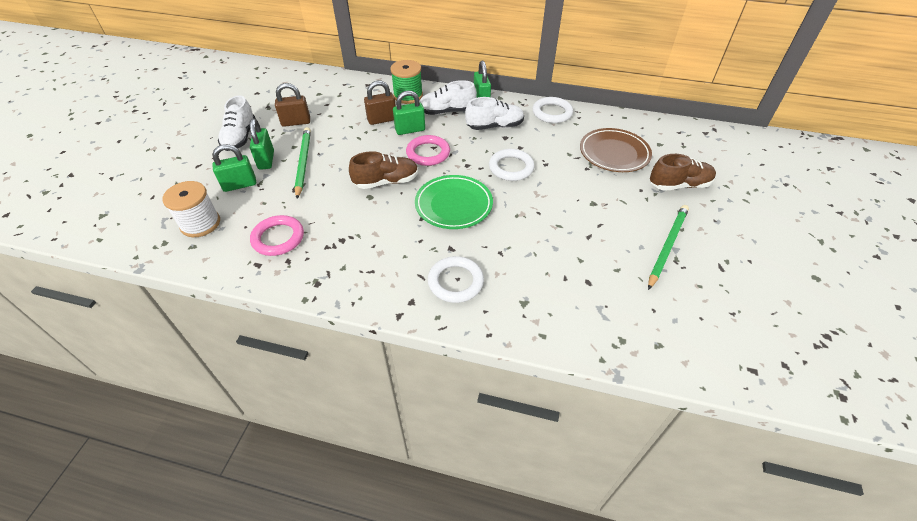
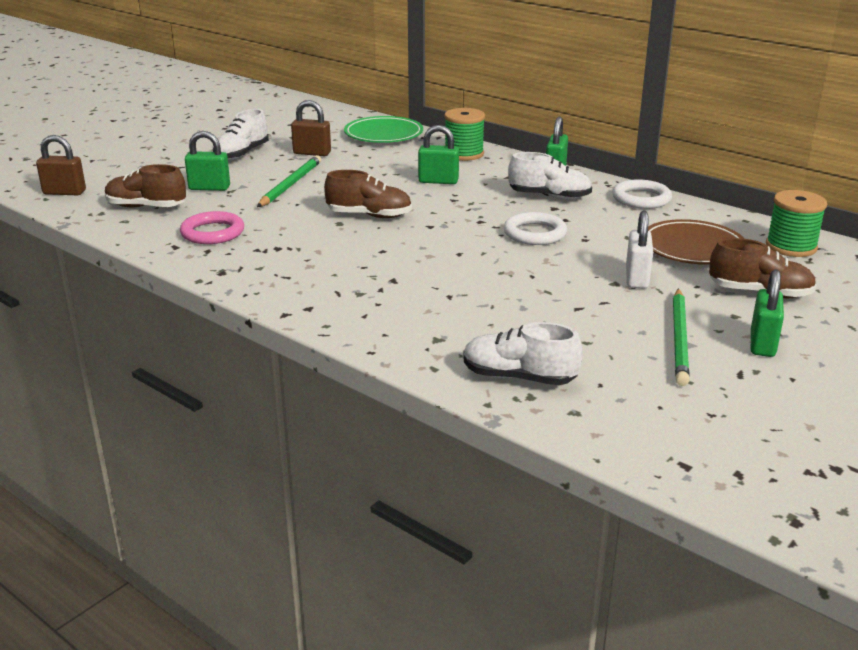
camera: 25 degrees right, 20 degrees down
(200, 223) = (146, 207): white spool -> brown shoe
(266, 160) = (253, 175): green padlock -> green padlock (762, 344)
(382, 120) = (412, 167): brown padlock -> brown padlock (64, 192)
(428, 153) = (441, 203): pink ring -> none
(446, 112) = (499, 174): white shoe -> white shoe (518, 377)
(453, 205) = (431, 248): green plate -> green plate (383, 134)
(455, 282) = (372, 305): white ring -> none
(603, 194) = (637, 278): none -> white padlock
(665, 135) = (791, 247): none -> green spool
(667, 246) = (680, 339): green pencil -> green pencil turned 135 degrees clockwise

